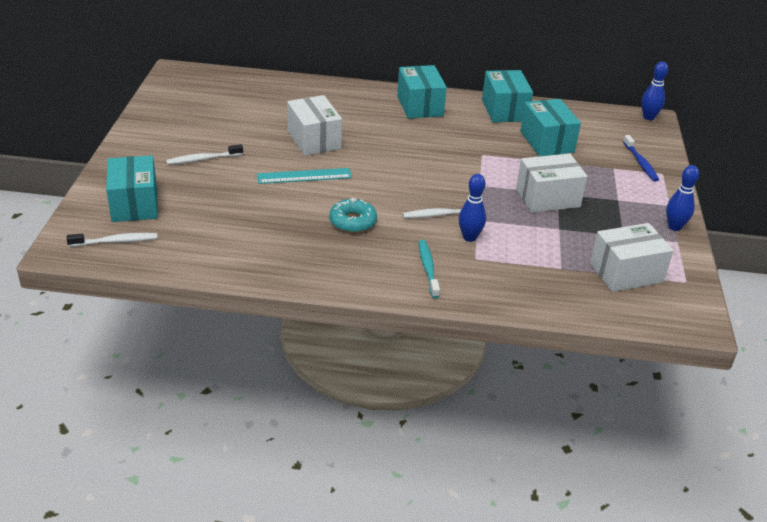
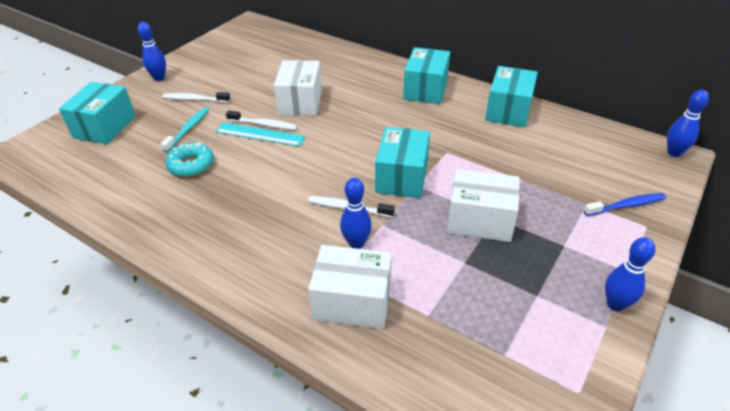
camera: 30 degrees right, 5 degrees up
(115, 241) = (57, 156): white toothbrush -> white toothbrush (264, 124)
(138, 146) = (159, 78): none -> blue bowling pin
(353, 221) = (259, 192): turquoise donut -> turquoise donut (191, 165)
(428, 268) = (282, 267): turquoise toothbrush -> turquoise toothbrush (188, 129)
(547, 142) = (529, 154): turquoise box -> turquoise box (402, 177)
(626, 273) = (504, 350): white box -> white box (352, 301)
(640, 163) = (626, 205): blue toothbrush -> blue toothbrush turned 120 degrees counterclockwise

